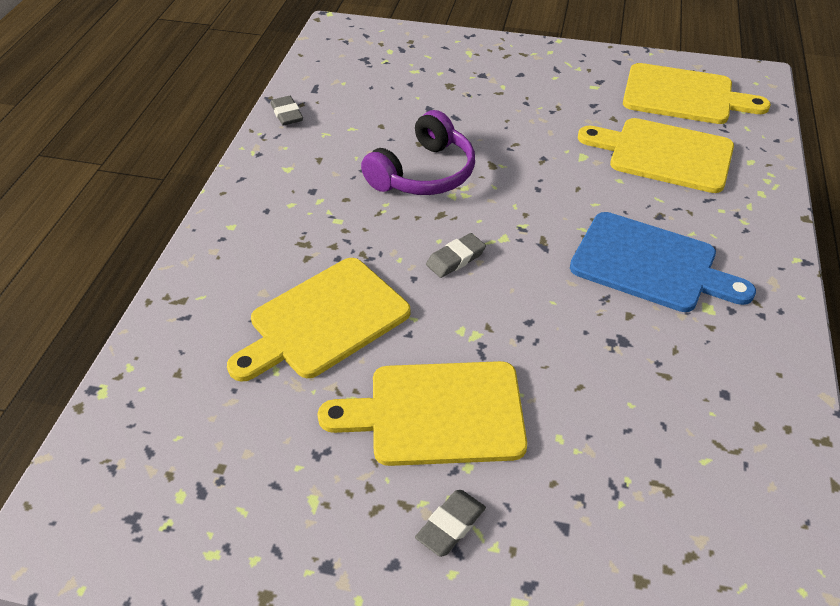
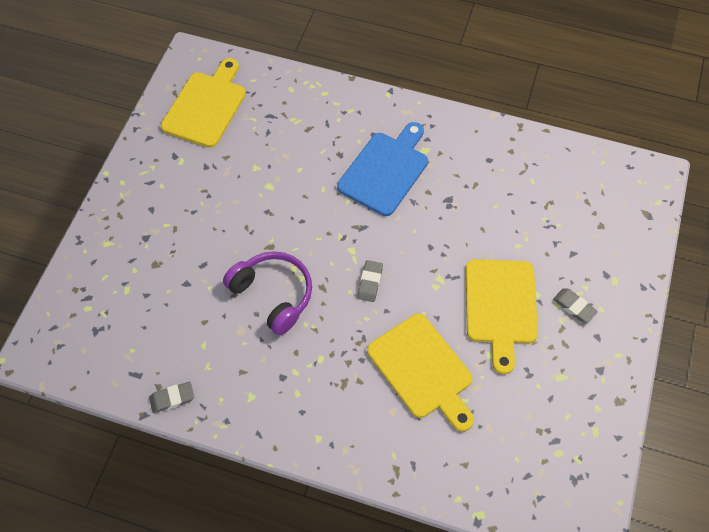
camera: 85 degrees left, 15 degrees up
(455, 259) = (370, 282): grey eraser -> grey eraser turned 45 degrees clockwise
(664, 154) = (275, 136): yellow cutting board -> none

